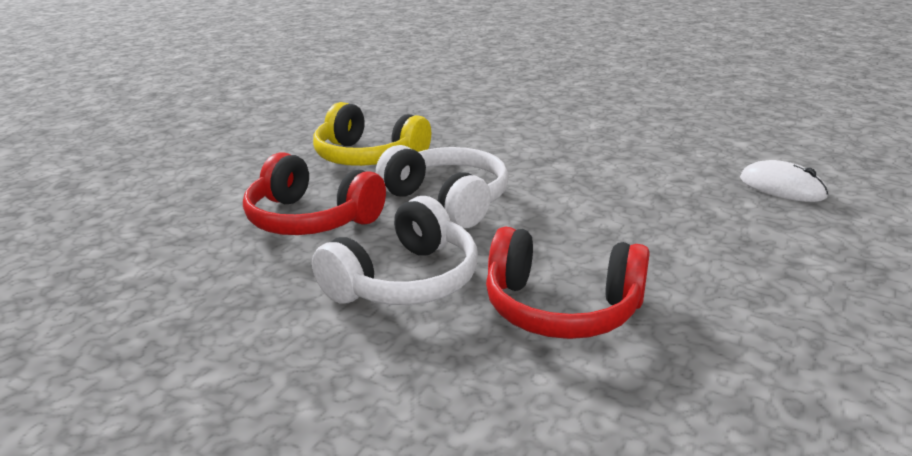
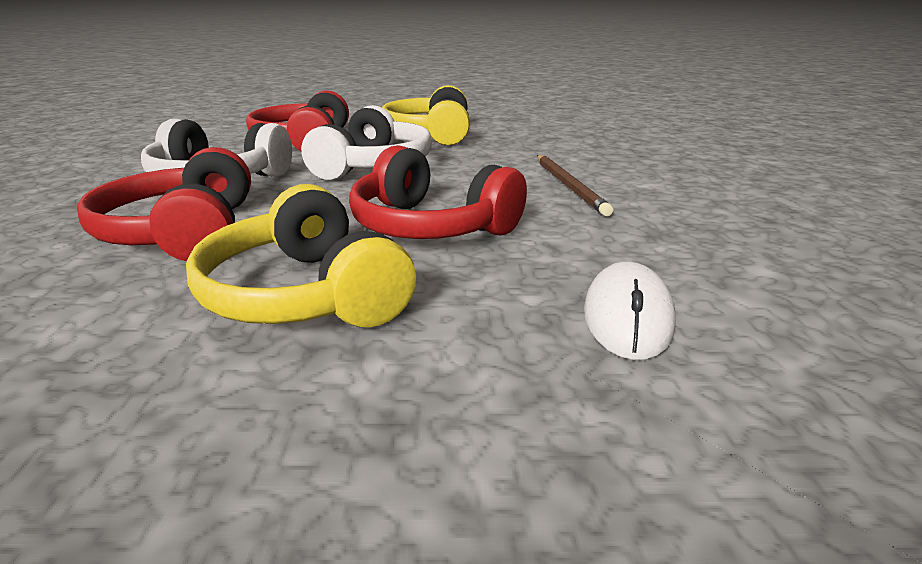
camera: 60 degrees right, 0 degrees up
(577, 146) = (569, 186): none -> brown pencil
(622, 207) = (430, 226): none -> red headphones
(716, 268) = (306, 294): none -> yellow headphones

